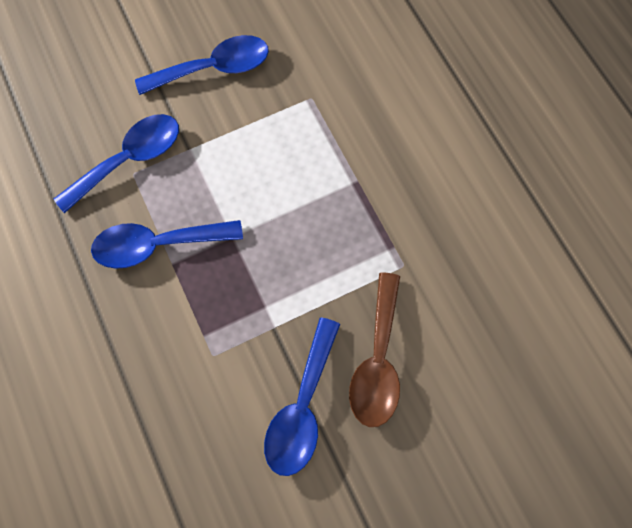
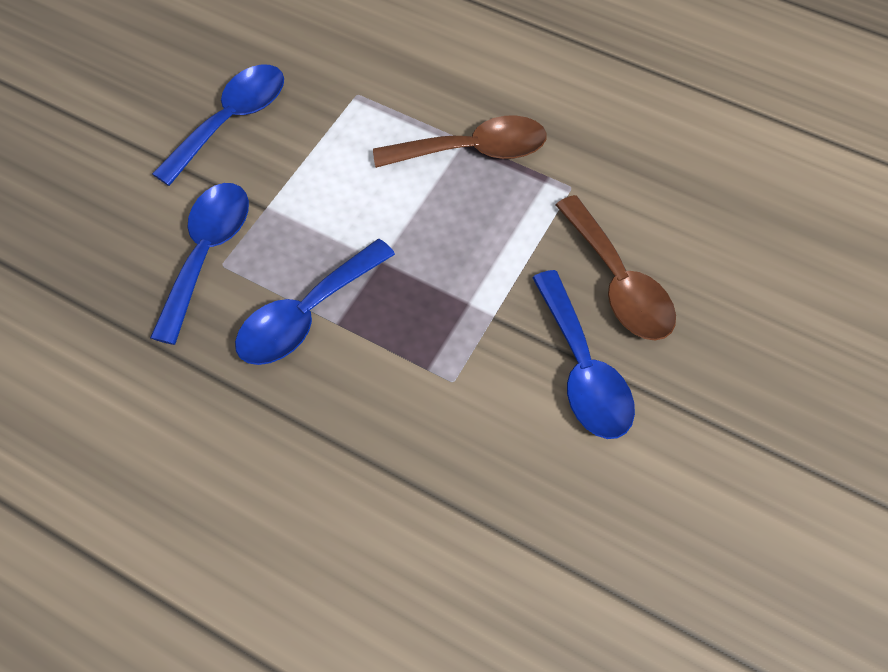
camera: 35 degrees left, 10 degrees down
(357, 192) = (473, 150): none -> brown spoon

